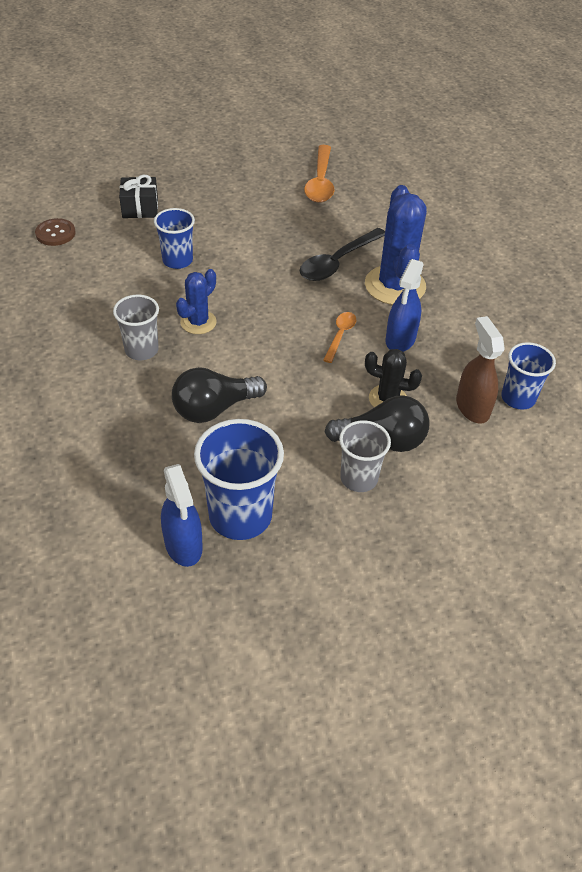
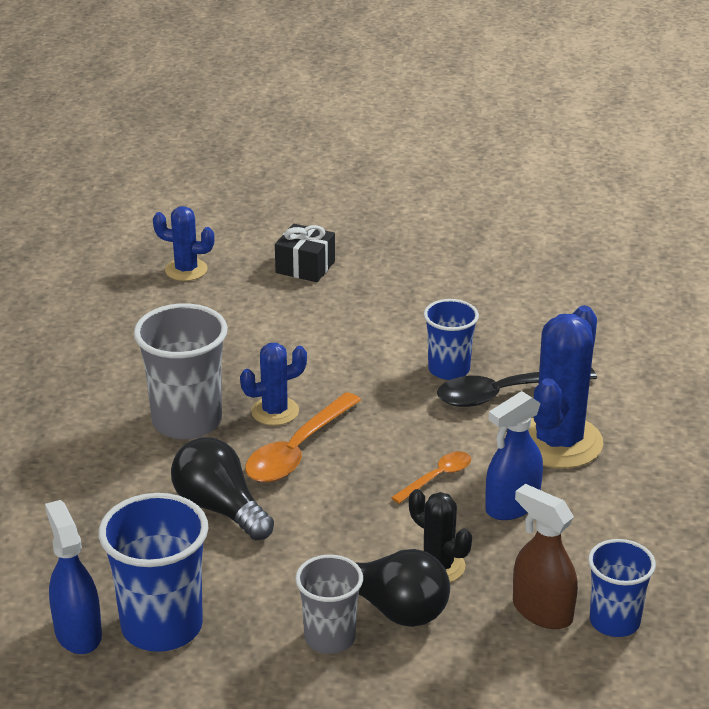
camera: 30 degrees right, 15 degrees down
(55, 233) = (186, 270): brown button -> blue cactus
(141, 350) = (187, 421): grey cup -> grey cup, size x1.60
(177, 260) = (304, 337): blue cup -> blue cup (449, 369)
(183, 545) = (78, 633): blue spray bottle -> blue spray bottle turned 150 degrees clockwise
(214, 409) = (220, 508): black light bulb -> black light bulb turned 45 degrees clockwise
(320, 182) = (561, 293): orange spoon -> orange spoon (297, 450)
(472, 407) = (542, 611): brown spray bottle -> brown spray bottle turned 60 degrees counterclockwise

